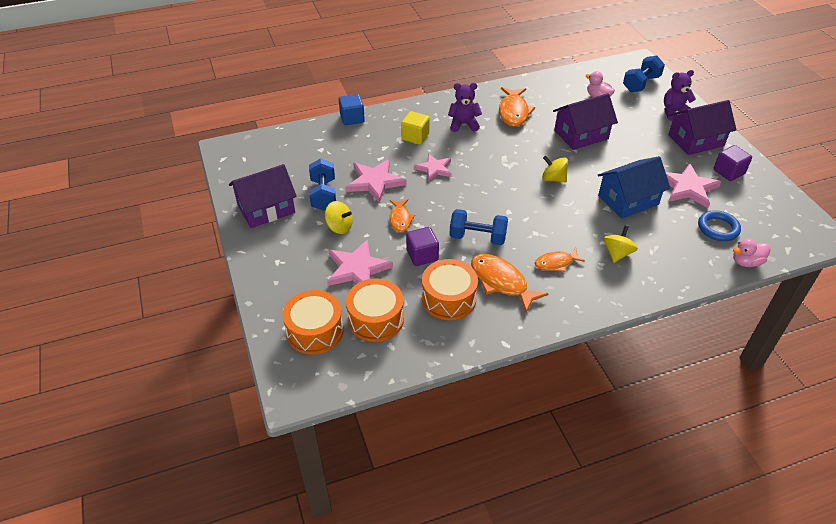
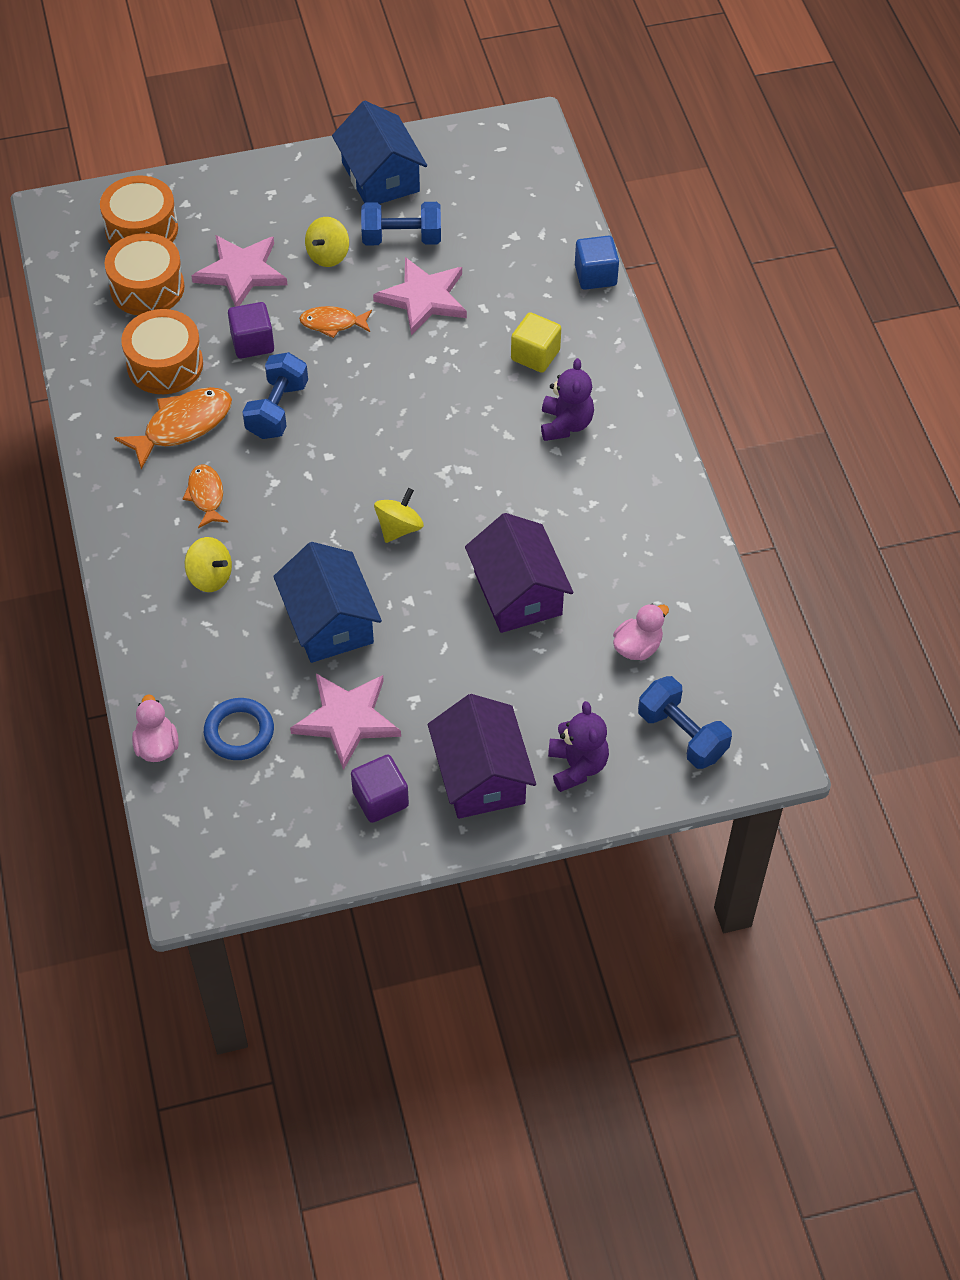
camera: 95 degrees right, 10 degrees up
(266, 209) = (380, 177): purple house -> blue house
(434, 169) = (446, 373): pink star -> none
(514, 112) = (597, 502): orange fish -> none

